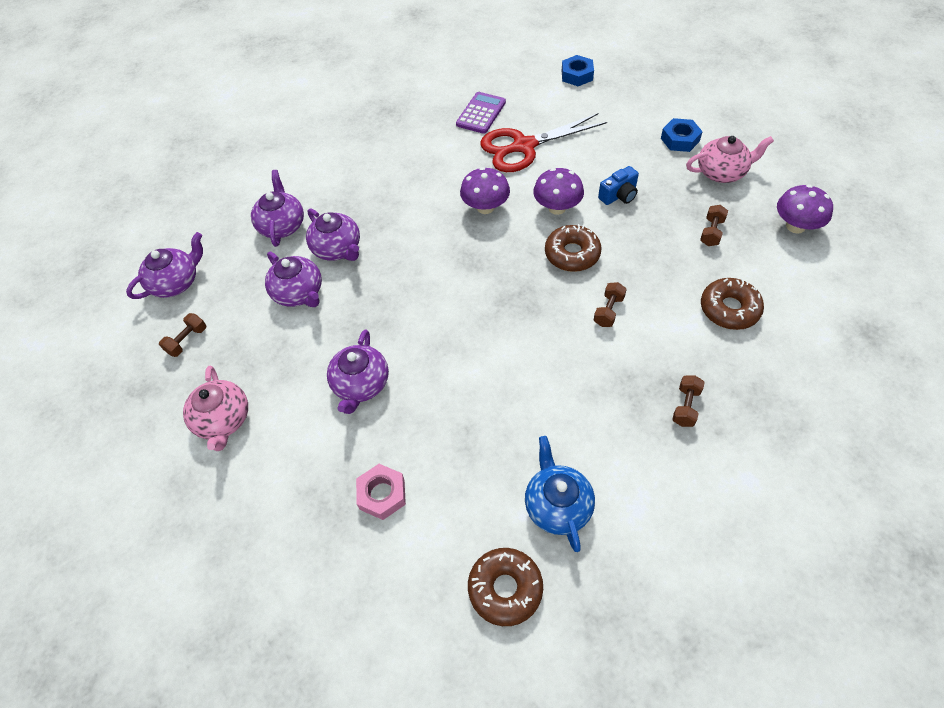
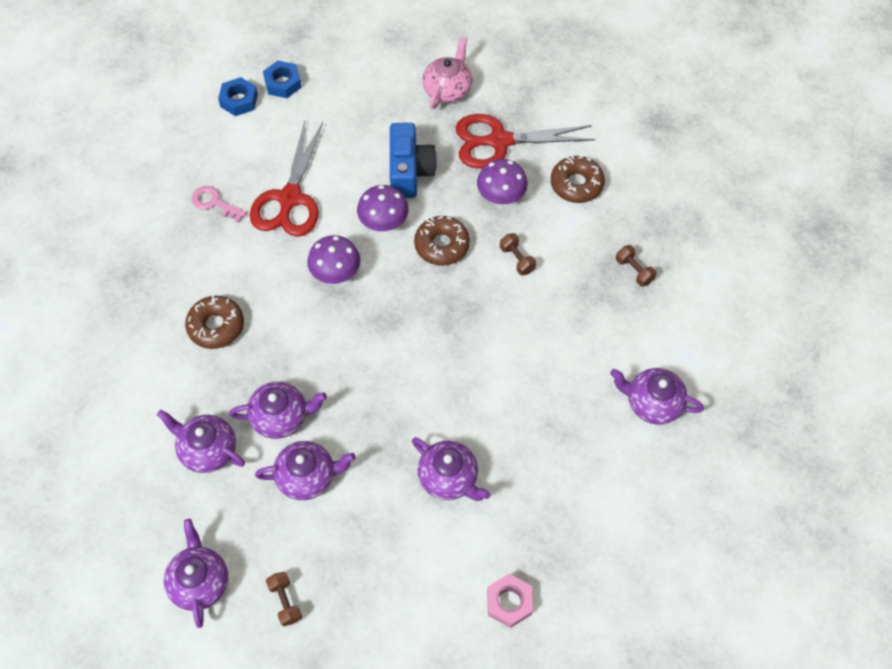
camera: 60 degrees left, 5 degrees up
(223, 420) = (402, 608): pink teapot -> none
(382, 494) = (562, 517): pink nut -> pink nut (509, 602)
(481, 113) = (214, 203): purple calculator -> pink key
(505, 588) = (691, 476): brown donut -> brown donut (216, 326)
(557, 505) = (652, 403): blue teapot -> purple teapot
(619, 195) = (409, 172): blue camera -> blue camera, size x1.68
(680, 139) = (388, 88): blue nut -> blue nut (283, 83)
(711, 232) = (499, 141): brown dumbbell -> red scissors
(795, 226) = (538, 88): purple mushroom -> purple mushroom (501, 196)

